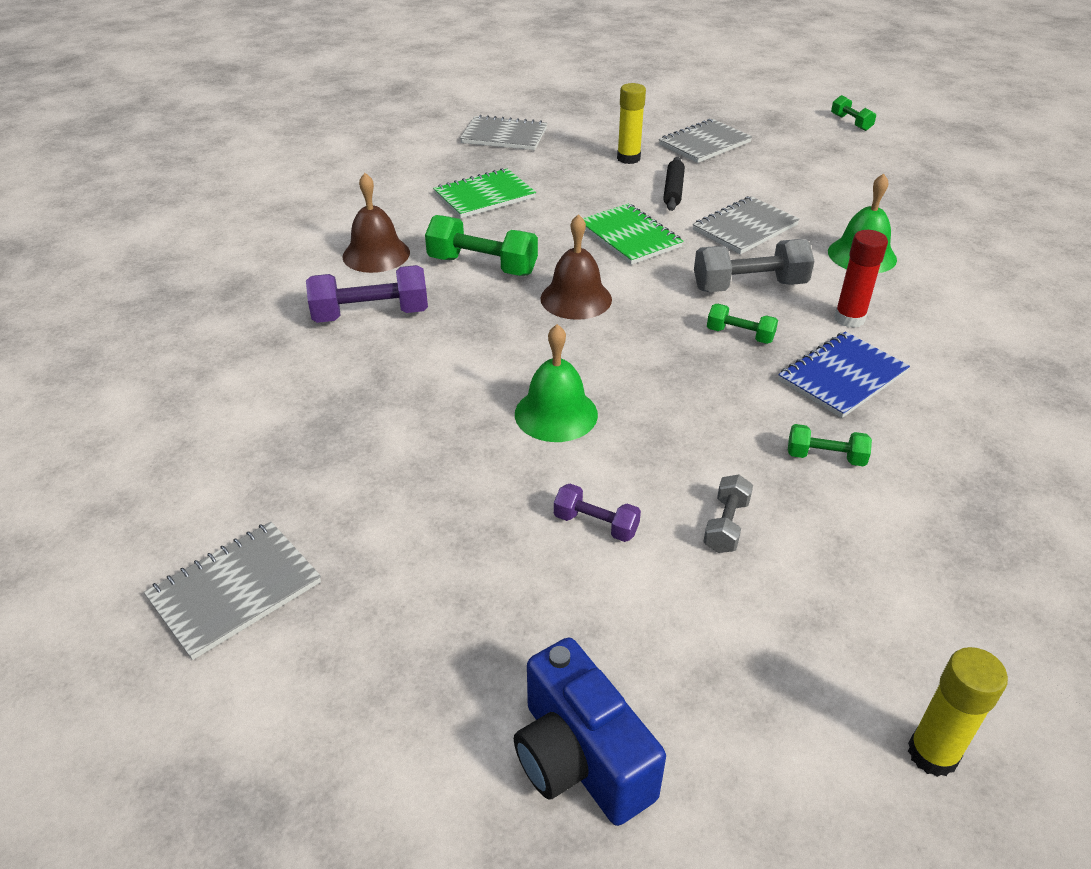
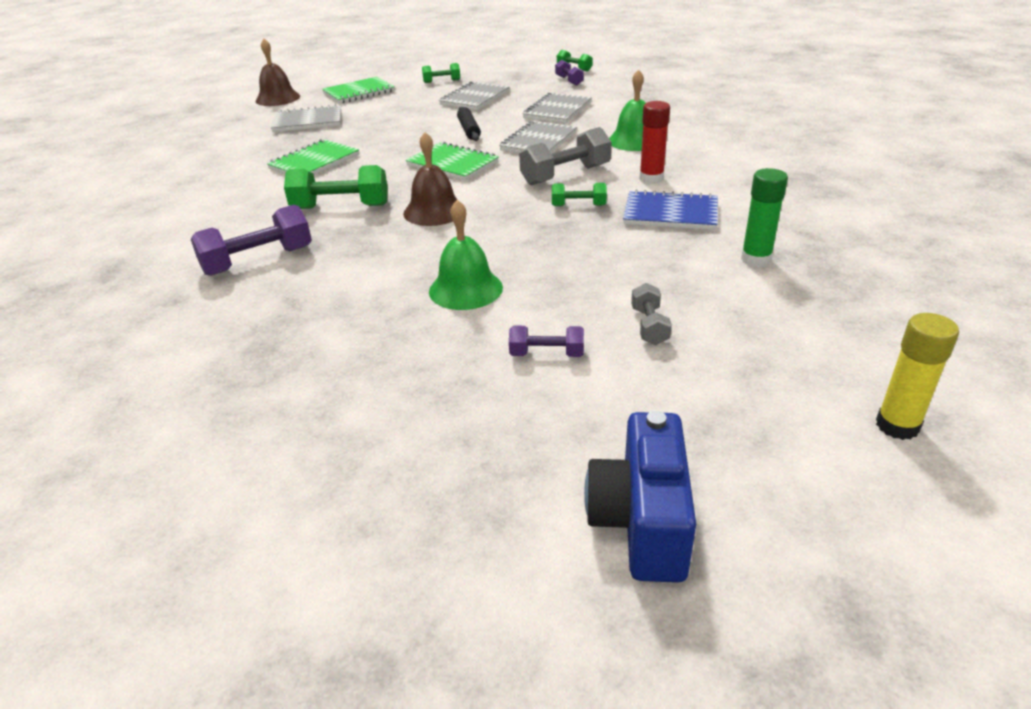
camera: 20 degrees left, 5 degrees down
(235, 591) = (241, 500): grey notebook -> grey notebook (557, 110)
(376, 254) = (238, 219): brown bell -> brown bell (277, 98)
(578, 105) = (359, 92): none -> green notebook
(580, 759) = (641, 522): blue camera -> blue camera turned 60 degrees clockwise
(628, 158) = (421, 117): yellow glue stick -> none
(825, 457) = (692, 264): green dumbbell -> green dumbbell (442, 81)
(833, 141) = (569, 81): none -> purple dumbbell
(842, 377) = (670, 213): blue notebook -> blue notebook turned 75 degrees clockwise
(907, 473) = (756, 259): none -> green glue stick

